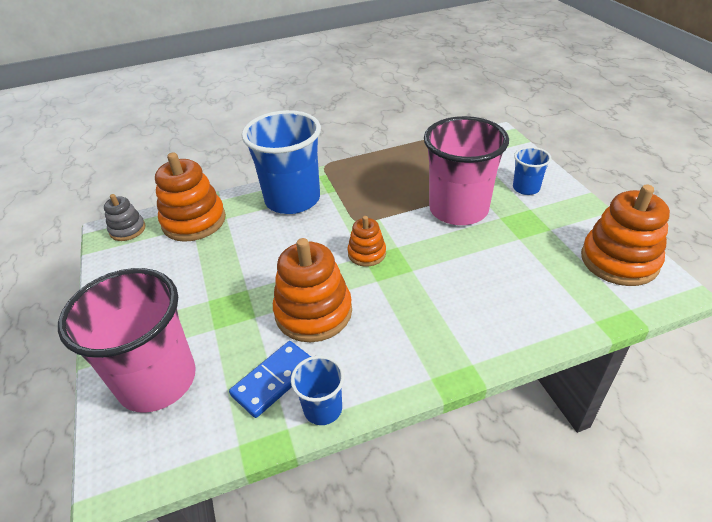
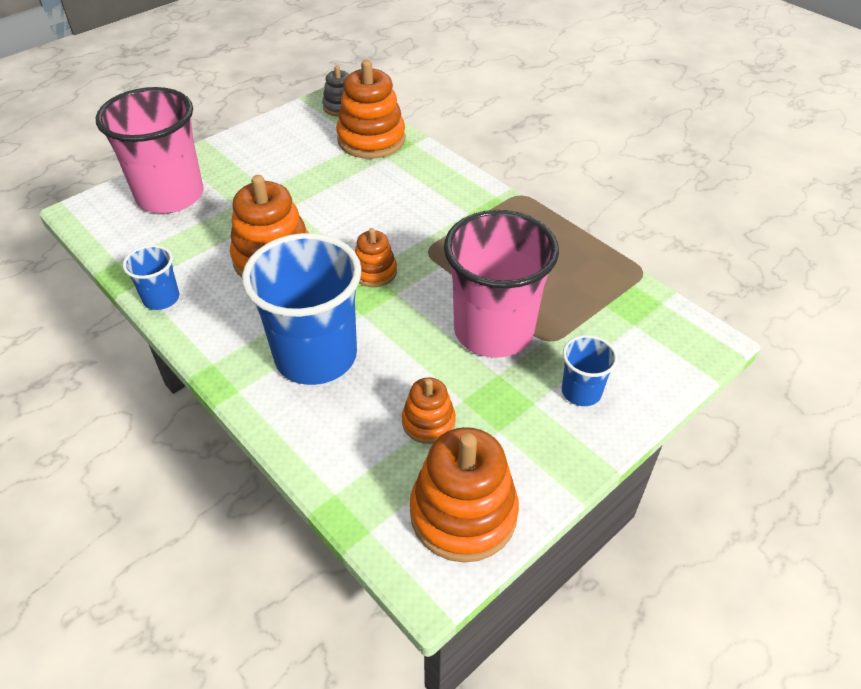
camera: 65 degrees right, 5 degrees up
(274, 380) = (185, 260): blue domino -> none
(292, 199) = (440, 191): blue cup -> blue cup (316, 356)
(536, 259) = (428, 422): none -> orange stacking toy

